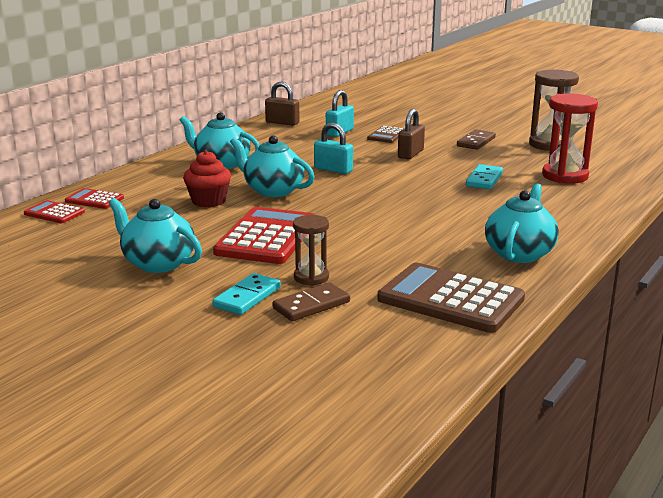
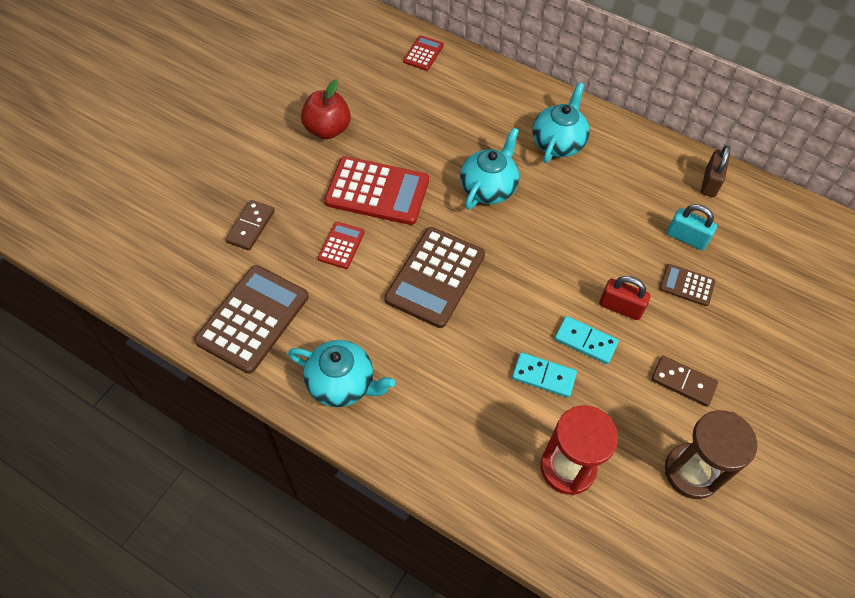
camera: 85 degrees right, 35 degrees up
(94, 200) = (454, 71): red calculator -> red calculator (341, 245)
(158, 263) = (327, 129): turquoise teapot -> red apple
(208, 201) = (457, 144): red cupcake -> none
(247, 297) = (267, 188): turquoise domino -> turquoise domino (585, 341)
(311, 277) = (298, 225): brown hourglass -> none
(311, 305) = (251, 227): brown domino -> brown domino turned 60 degrees clockwise
(333, 170) = (554, 234): turquoise padlock -> none
(384, 213) = (435, 277): none -> brown calculator
(410, 154) = (620, 307): brown padlock -> red padlock

